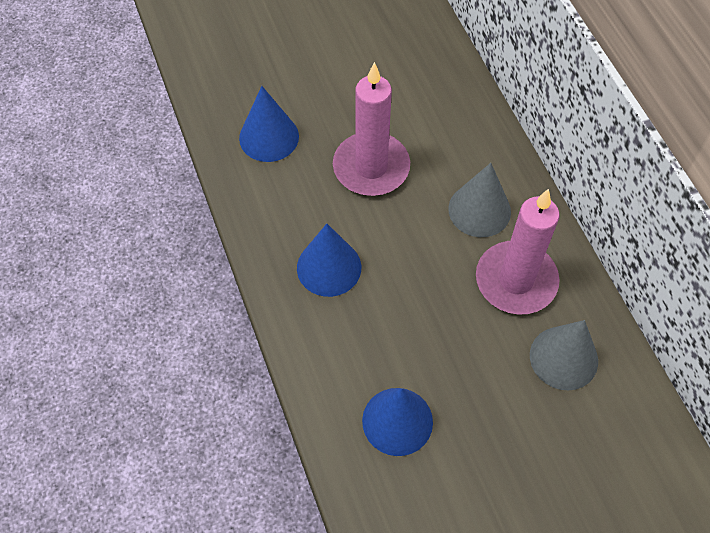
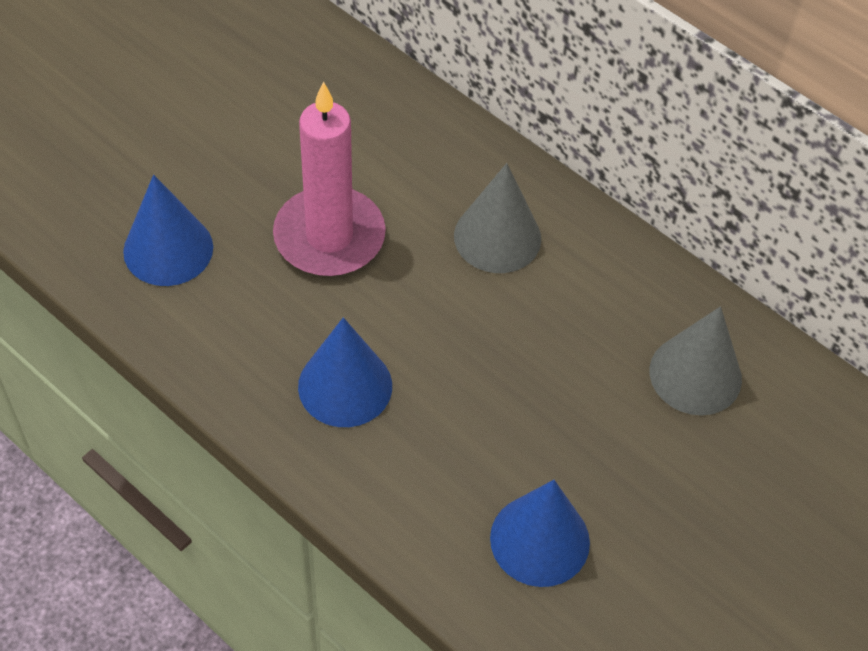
camera: 30 degrees left, 5 degrees down
(516, 280) = (589, 305): pink candle -> none

